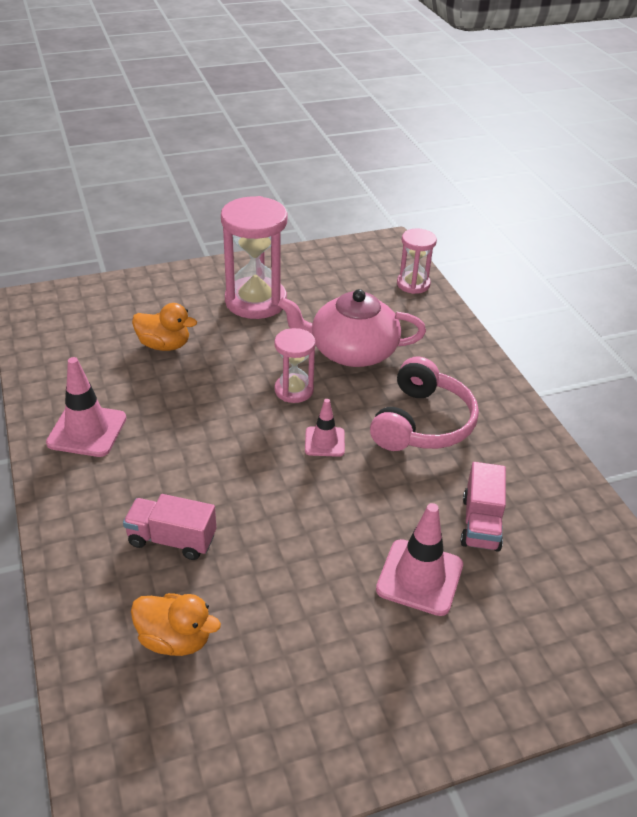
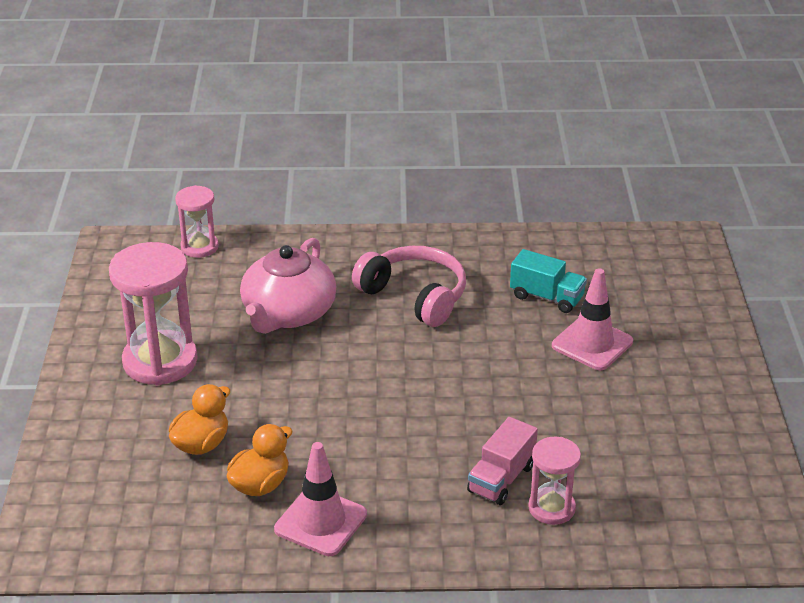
camera: 70 degrees left, 5 degrees down
(175, 639) = (615, 492): orange duck -> orange duck (260, 485)
(294, 390) = (329, 364): pink hourglass -> pink hourglass (551, 508)
(324, 442) = (413, 360): pink traffic cone -> none
(480, 523) = (546, 297): pink truck -> turquoise truck

